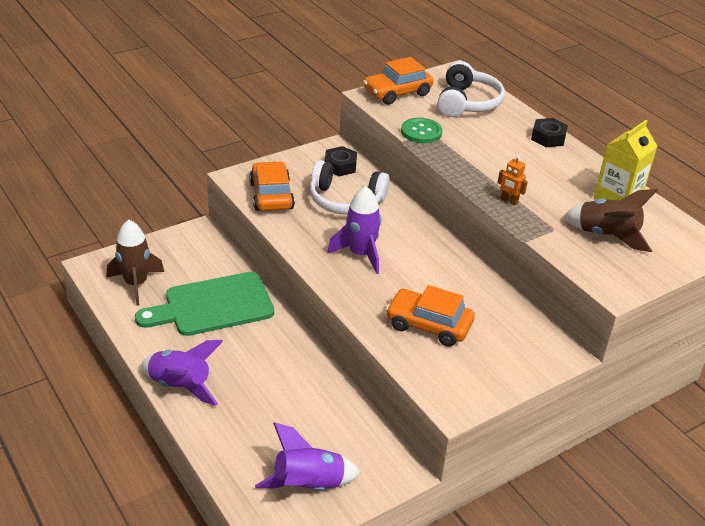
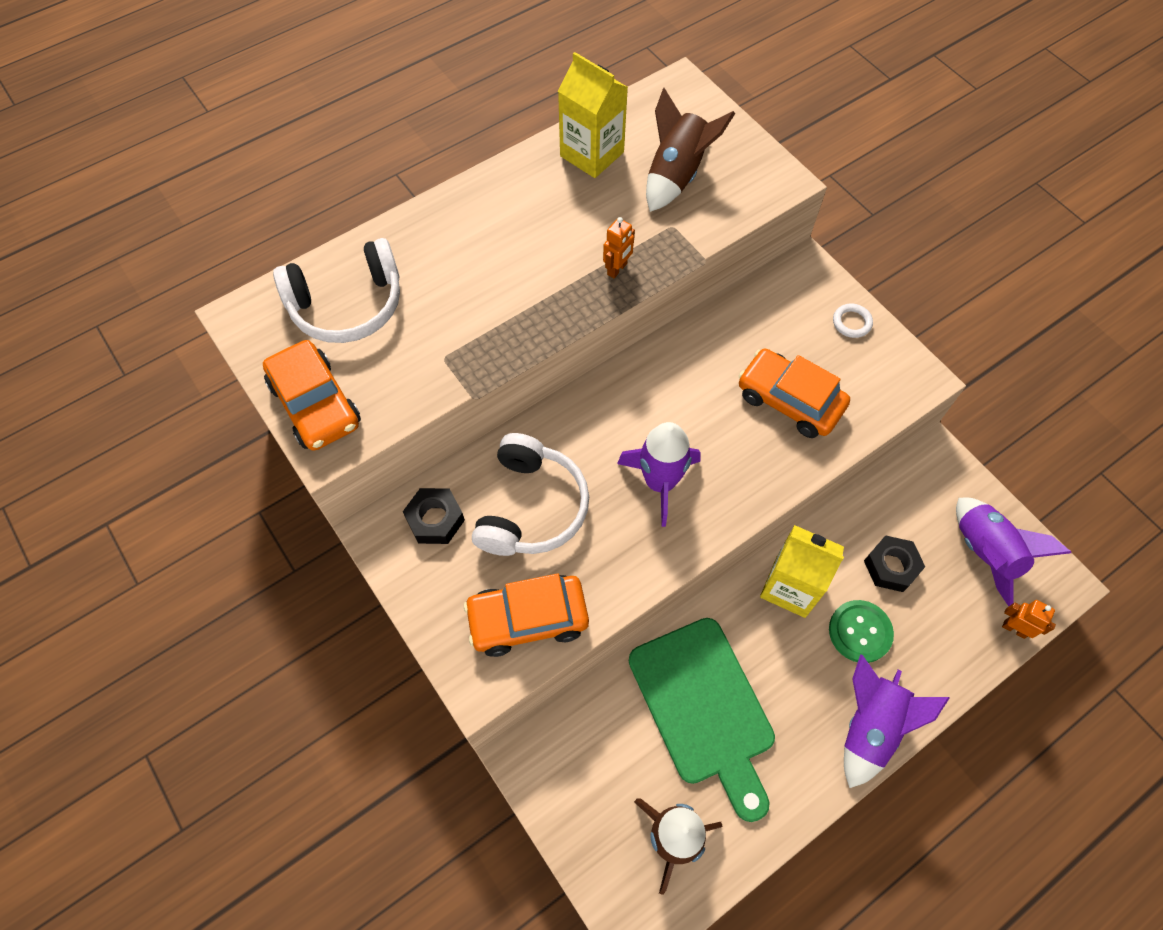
camera: 90 degrees left, 25 degrees up
(238, 490) = (1014, 629): none -> orange robot
(292, 359) = (790, 587): none -> yellow carton
(421, 132) = (443, 370): green button -> green button (860, 632)
(428, 325) = (789, 400): orange car -> orange car turned 105 degrees clockwise
(467, 102) = (347, 305): white headphones -> white headphones turned 150 degrees clockwise
(508, 373) = (851, 322): none -> white ring
(548, 138) = (448, 211): black nut -> black nut (891, 566)

